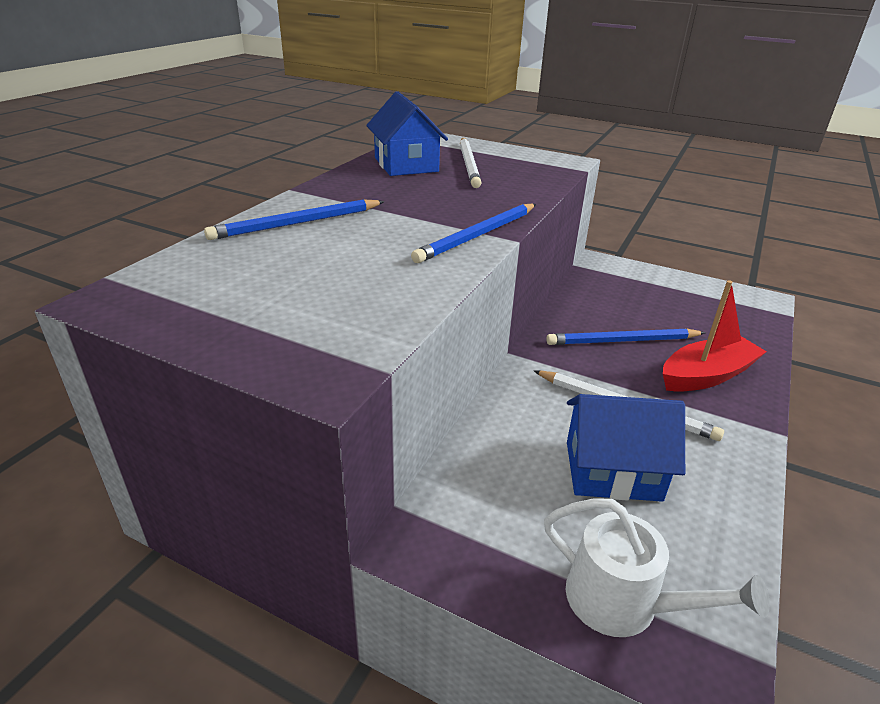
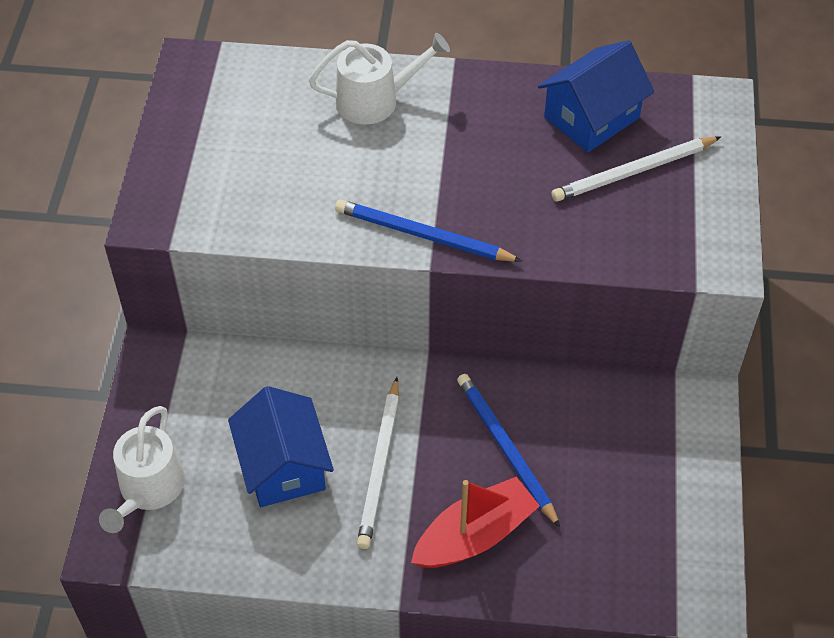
camera: 70 degrees right, 20 degrees up
(297, 223) = (375, 100): blue pencil -> white watering can
(706, 375) = (474, 535): red boat -> red boat turned 75 degrees counterclockwise

